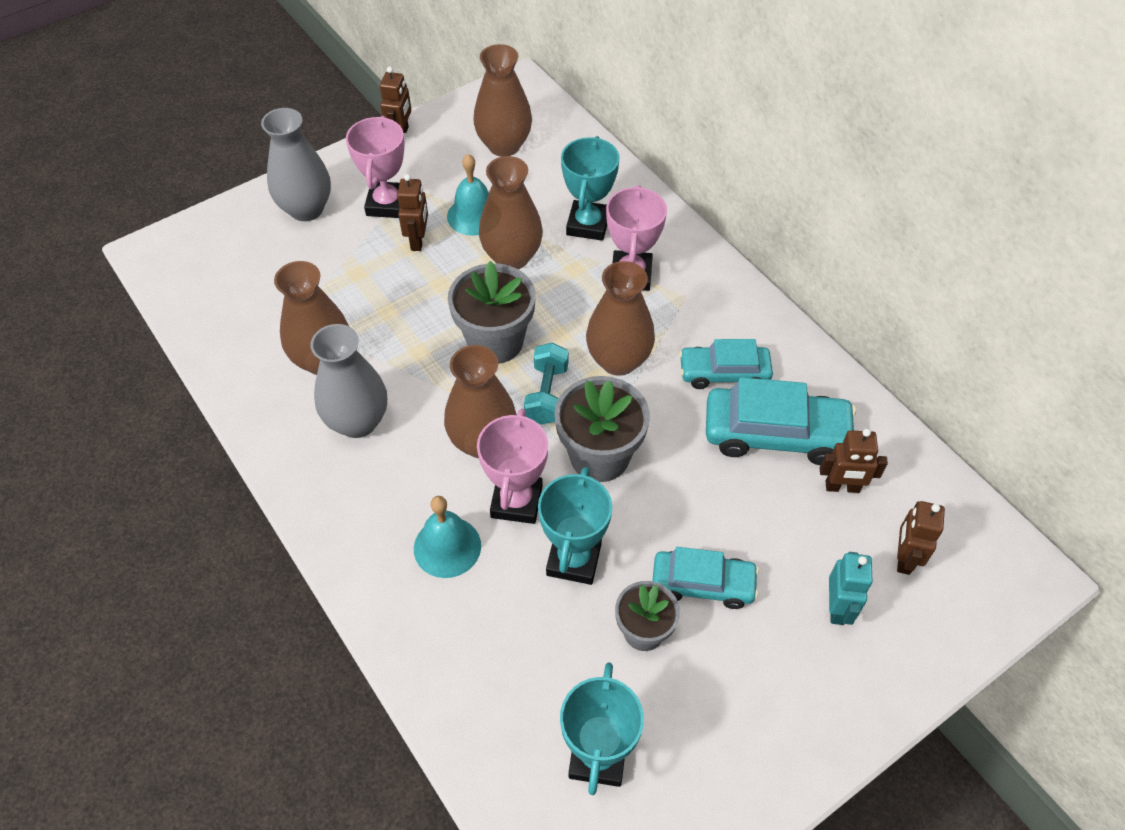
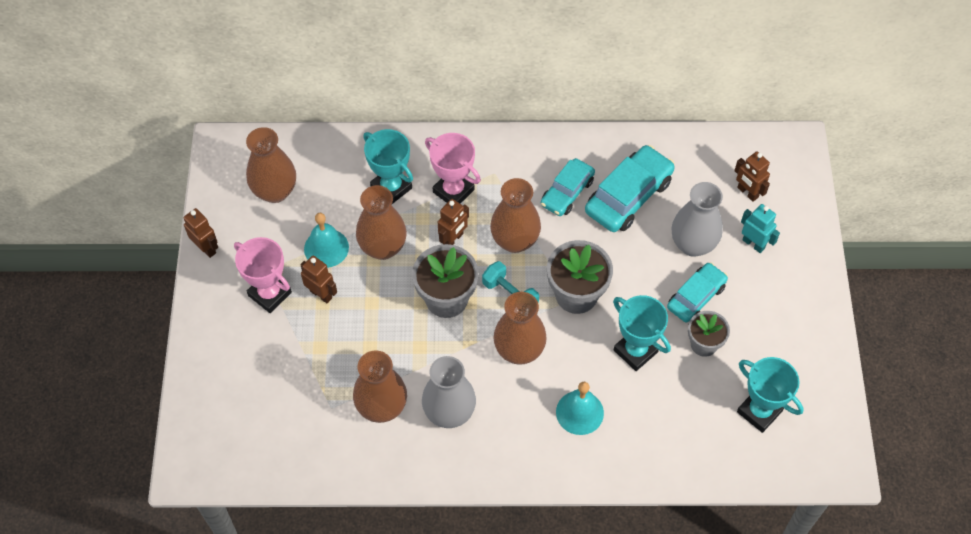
camera: 55 degrees left, 5 degrees up
(306, 209) = (230, 347): grey vase -> grey vase (692, 244)
(516, 501) = (575, 357): pink trophy -> none
(842, 487) = (685, 189): brown robot -> brown robot (453, 239)

